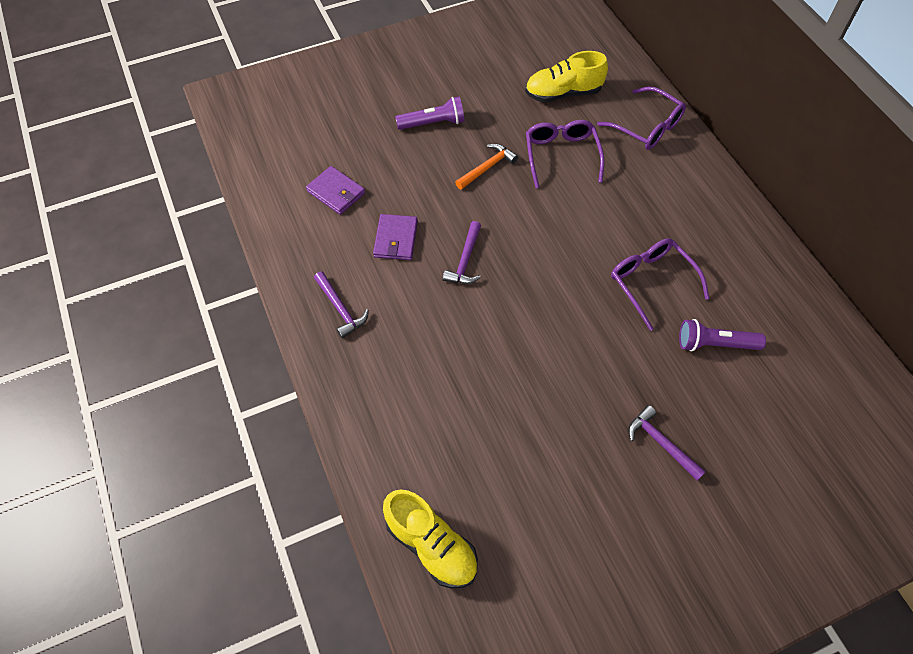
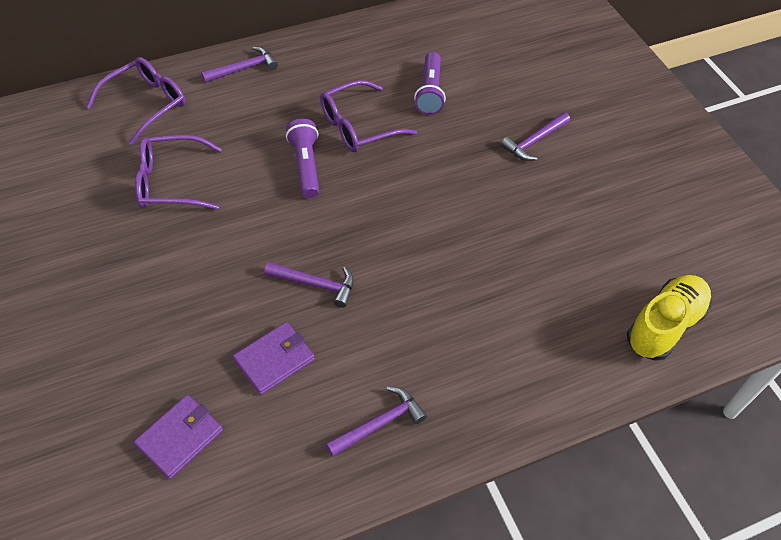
camera: 90 degrees left, 5 degrees down
(395, 239) = (274, 360): purple wallet -> purple wallet turned 45 degrees counterclockwise
(433, 123) = (78, 314): purple flashlight -> purple flashlight (306, 166)
(487, 167) = (173, 256): orange hammer -> none
(563, 93) = (68, 172): yellow shoe -> none
(709, 188) = (244, 68): none -> purple hammer

